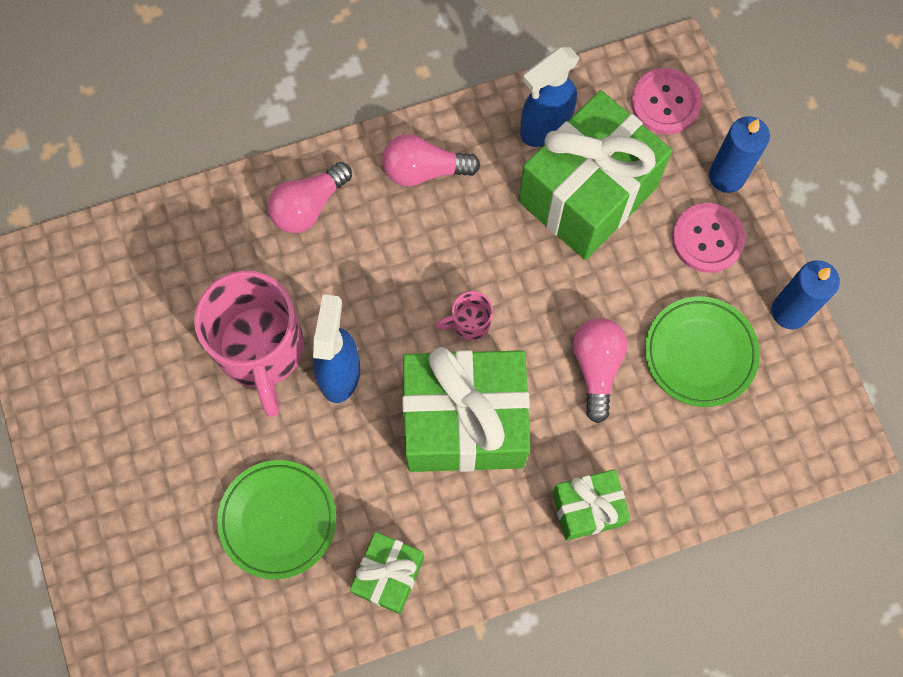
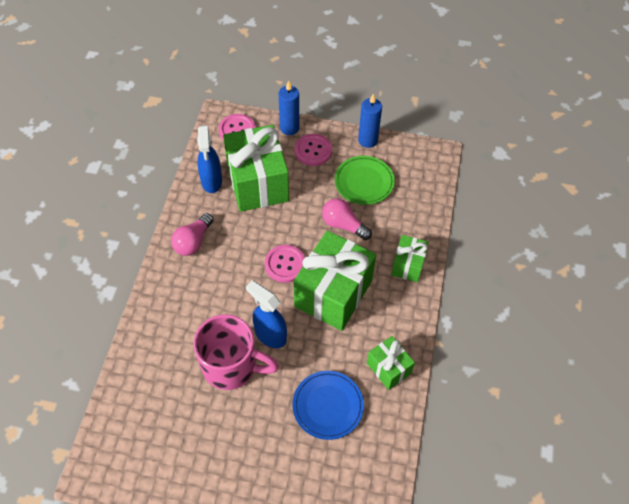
camera: 60 degrees left, 15 degrees down
(278, 520) = (328, 406): green plate -> blue plate
(309, 206) = (171, 302): pink light bulb -> none
(469, 323) = (285, 264): pink mug -> pink button

